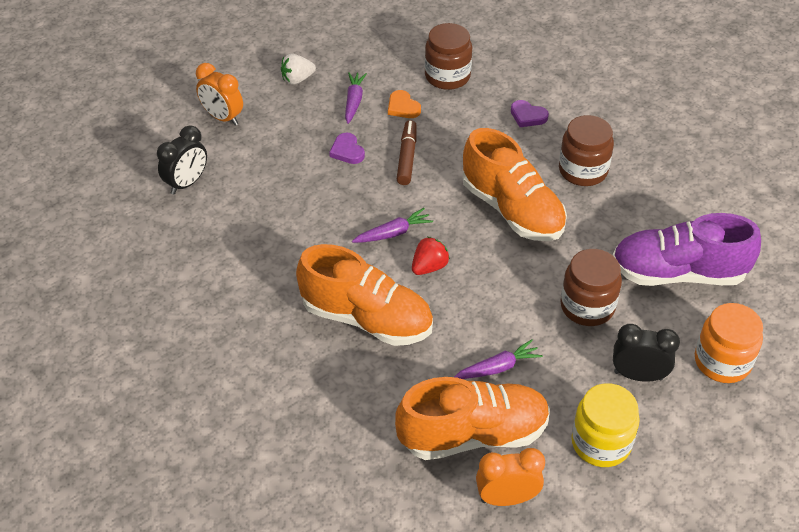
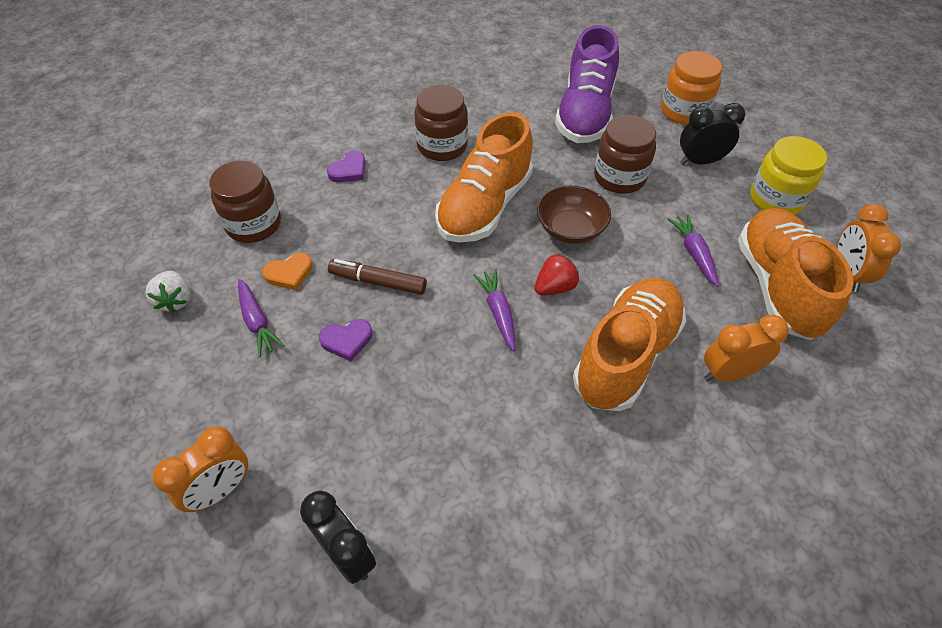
camera: 80 degrees left, 5 degrees up
(297, 79) = (182, 381): white strawberry -> white strawberry (175, 300)
(354, 101) = (257, 322): purple carrot -> purple carrot turned 135 degrees counterclockwise
(362, 390) = (729, 373): none -> orange clock
(429, 267) = (555, 287): red strawberry -> red strawberry turned 90 degrees clockwise
(502, 273) = (570, 229): none -> brown bowl
(512, 210) = (484, 206): orange shoe -> orange shoe turned 150 degrees clockwise
(638, 375) = (700, 161): black clock -> black clock turned 60 degrees clockwise

